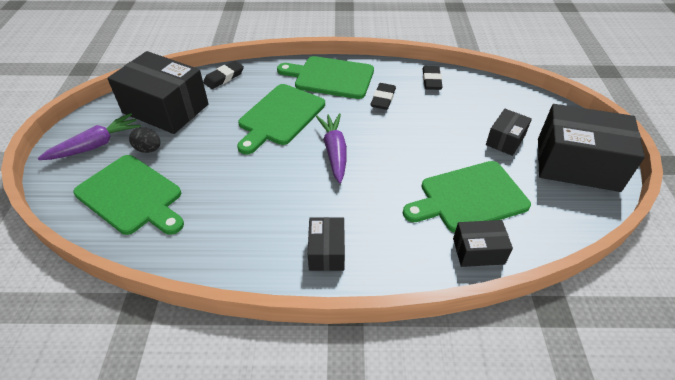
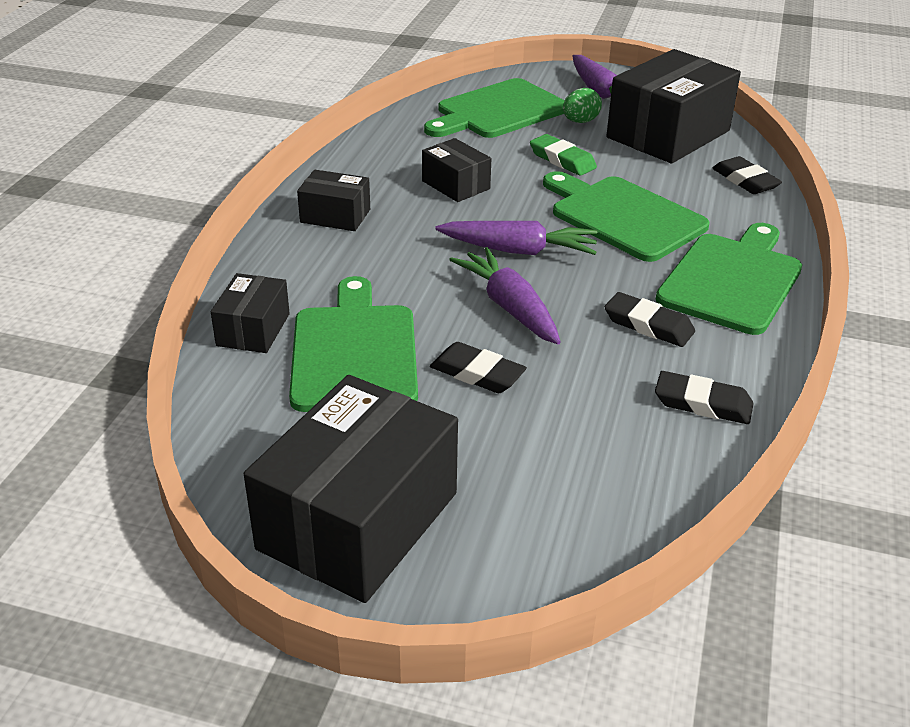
camera: 105 degrees right, 10 degrees down
(148, 149) = (580, 121): black egg -> green egg
(211, 150) = (562, 160): none -> green eraser
(393, 146) = (509, 307): none -> purple carrot
(455, 147) = (477, 373): none -> black eraser
(505, 140) = (471, 444): black box -> black box (456, 185)

